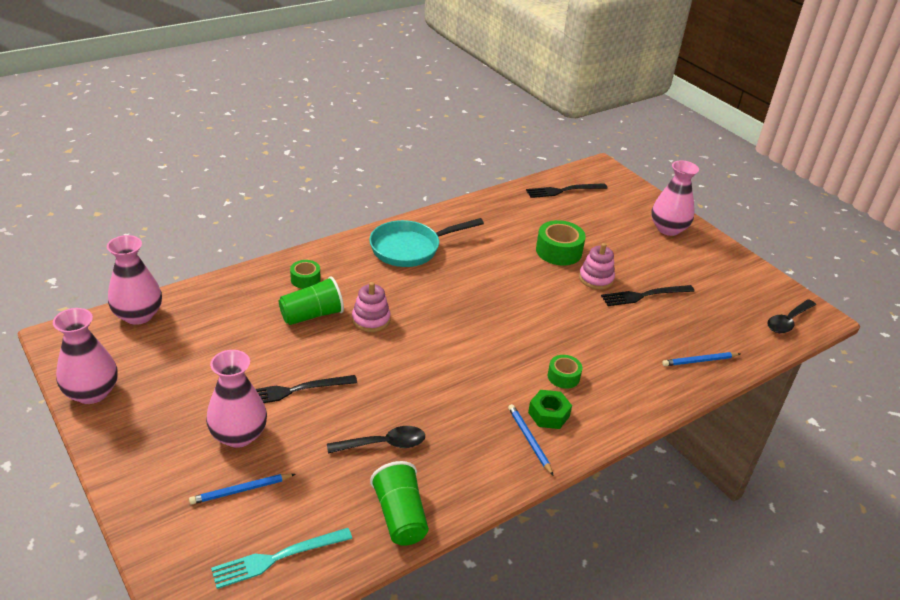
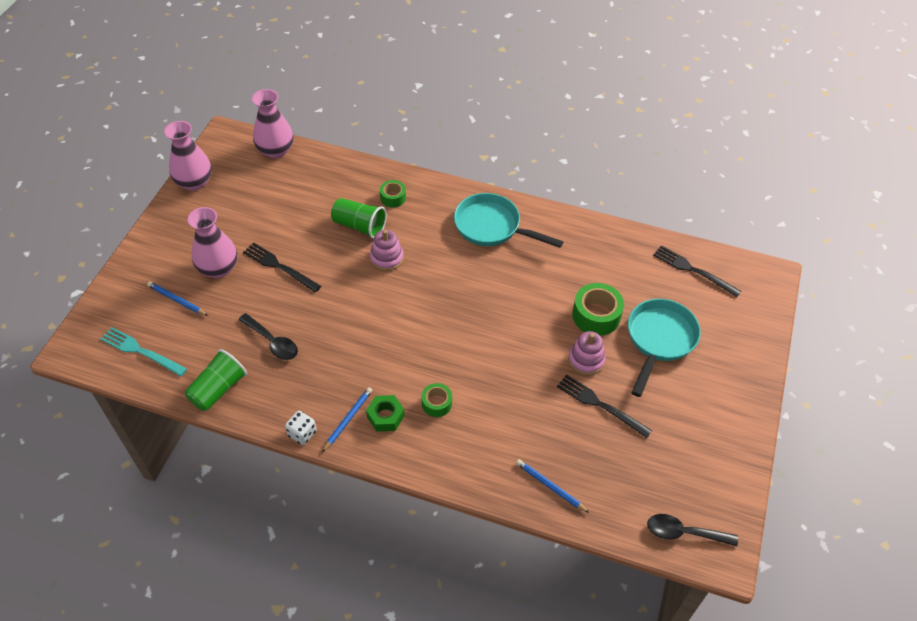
camera: 55 degrees right, 15 degrees up
(516, 480) = (302, 433): none -> white dice
(610, 238) = (659, 340): none -> turquoise pan
(668, 229) = (727, 374): pink vase -> none

